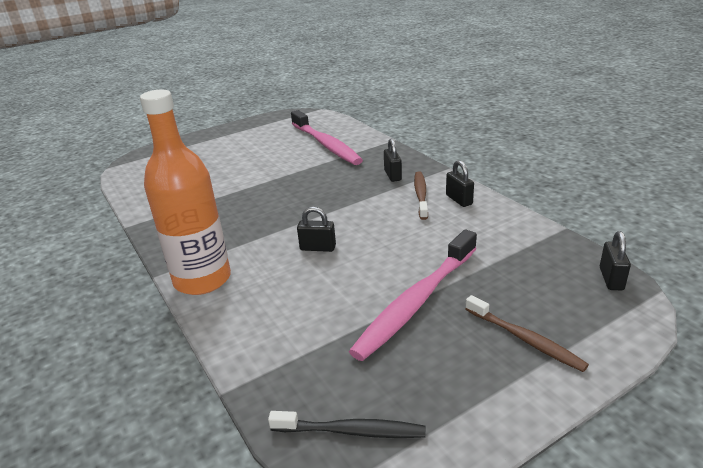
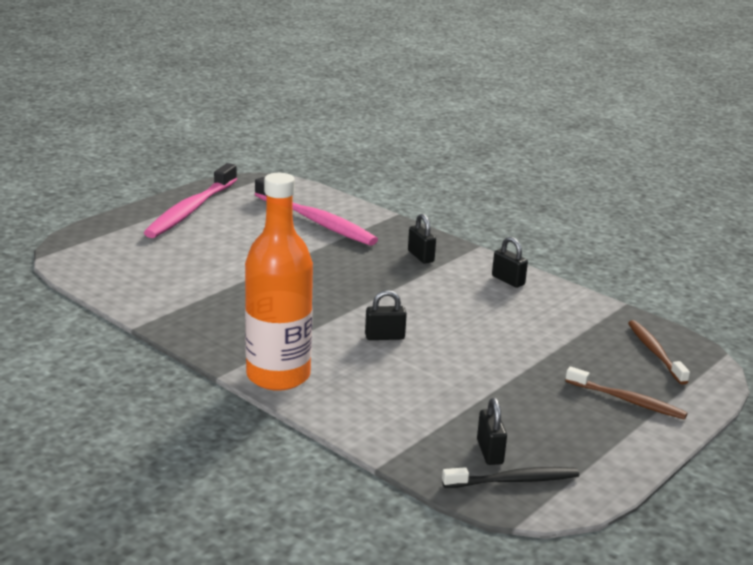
camera: 20 degrees left, 5 degrees down
(416, 302) = (516, 378): pink toothbrush -> pink toothbrush (191, 210)
(421, 195) = (464, 277): brown toothbrush -> brown toothbrush (655, 352)
(611, 279) = (682, 346): black padlock -> black padlock (489, 452)

